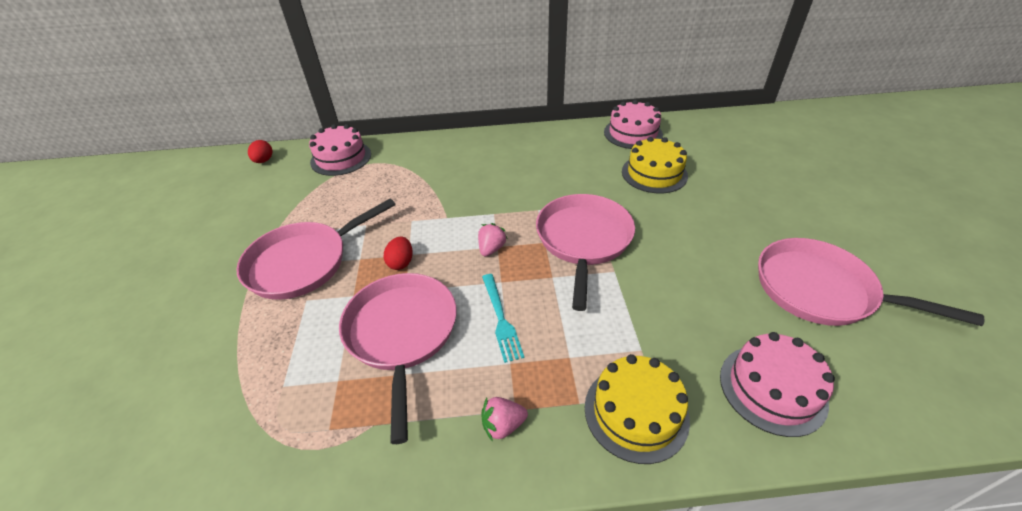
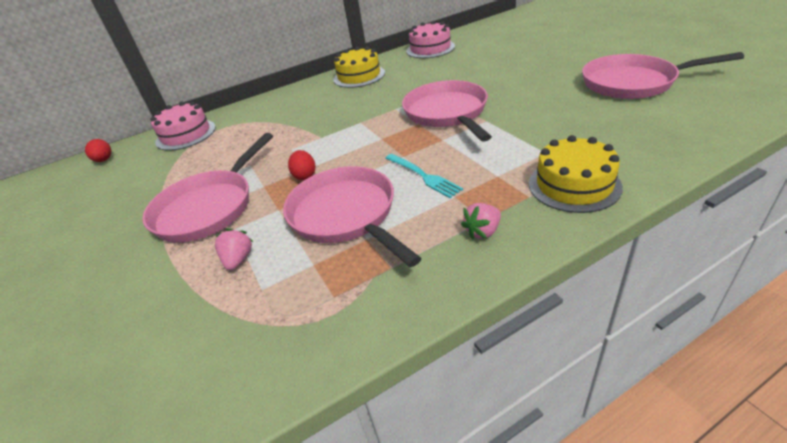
camera: 20 degrees left, 5 degrees down
(491, 249) = (377, 141): pink strawberry -> pink strawberry (238, 259)
(654, 173) = (466, 64): yellow cake -> yellow cake (359, 76)
(772, 388) = (650, 138): pink cake -> none

